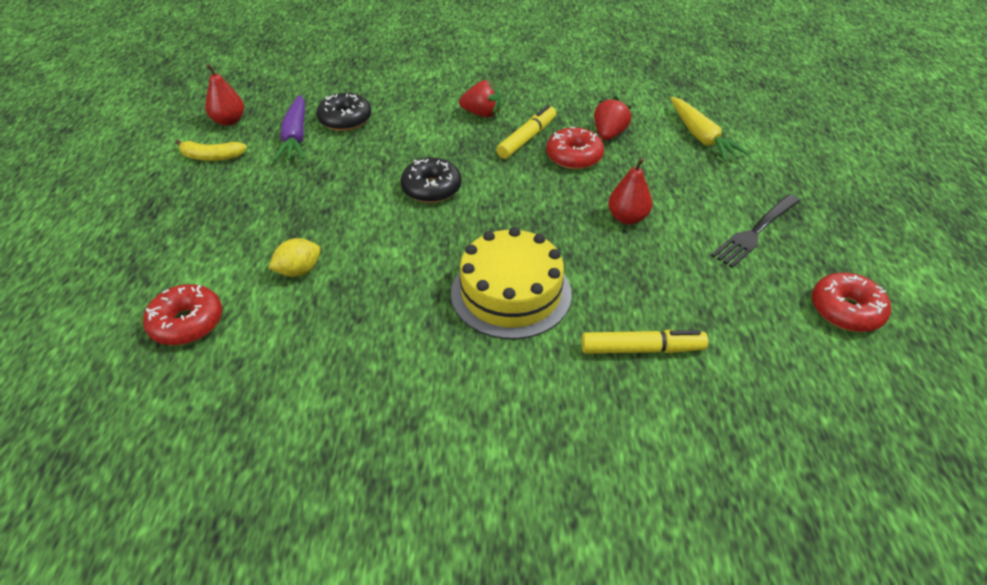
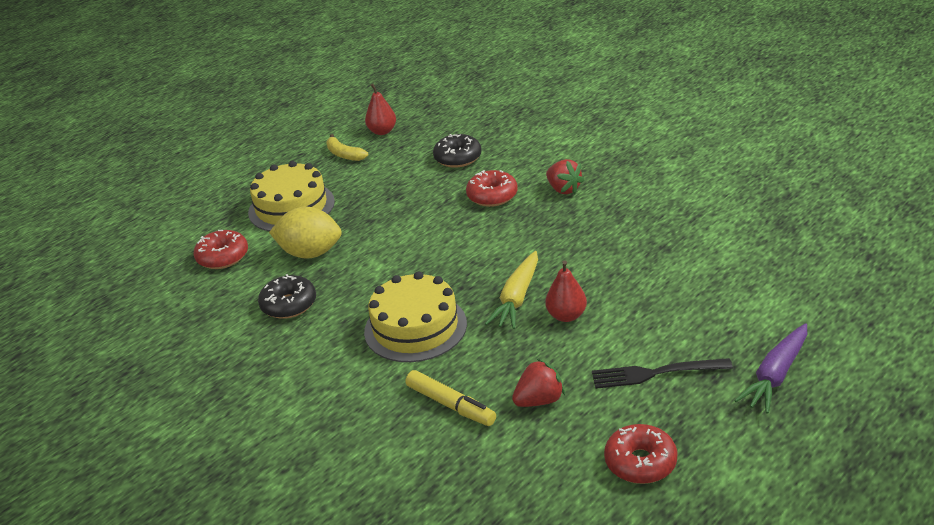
camera: 45 degrees right, 10 degrees down
(212, 232) = (291, 207): none -> yellow cake
(296, 136) = (411, 159): purple carrot -> purple carrot (776, 375)
(299, 271) = (310, 253): yellow lemon -> yellow lemon, size x1.74
(431, 188) = (454, 233): black donut -> black donut (289, 305)
(527, 138) = (573, 223): yellow marker -> none
(574, 157) = (590, 252): red donut -> red donut (492, 196)
(609, 134) = (645, 245): red strawberry -> red strawberry (539, 400)
(701, 137) = (727, 280): yellow carrot -> yellow carrot (517, 298)

